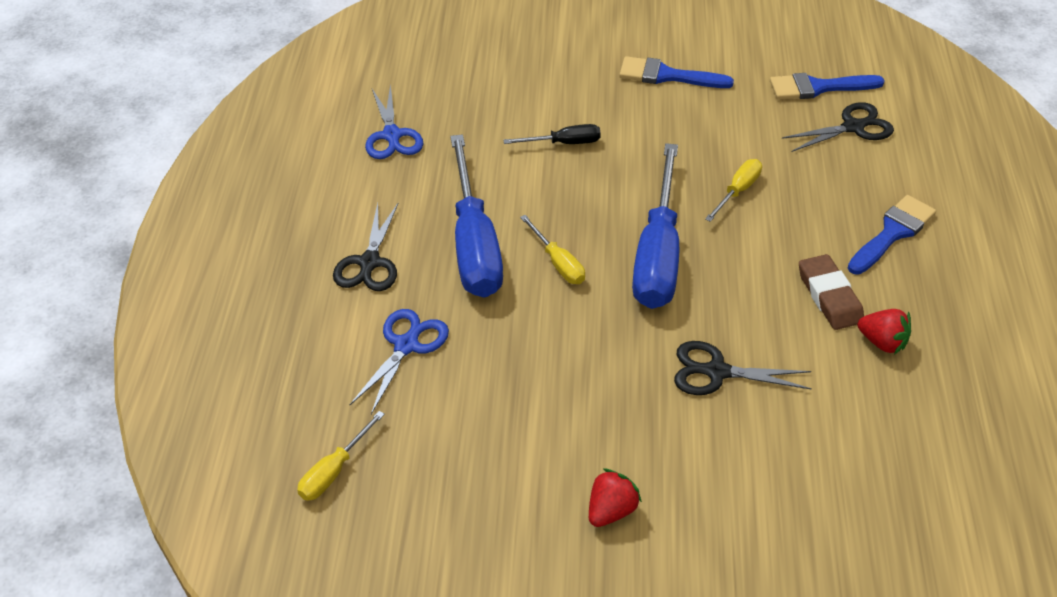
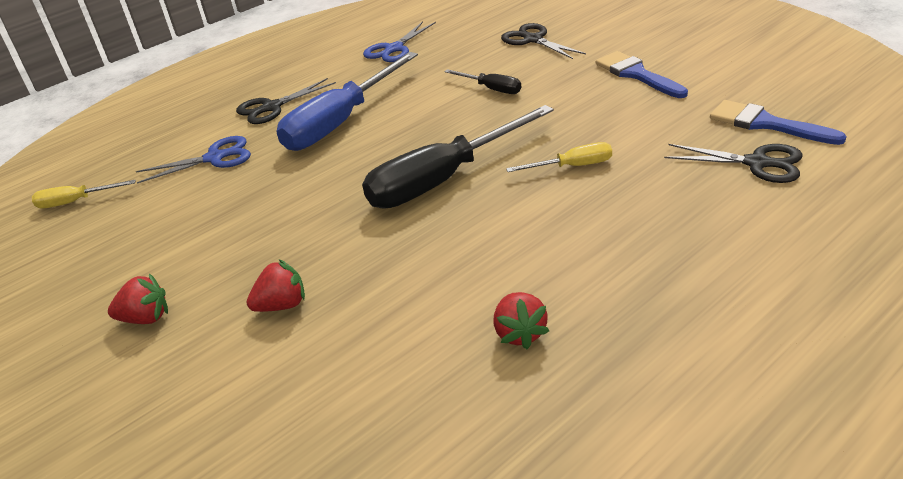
camera: 50 degrees right, 10 degrees down
(558, 263) = (370, 155): yellow screwdriver -> none
(657, 254) = (443, 180): blue screwdriver -> black screwdriver
(700, 428) = (282, 305): none -> red strawberry
(717, 372) = (356, 275): black scissors -> black scissors (533, 40)
(829, 296) = (530, 273): brown eraser -> none
(892, 233) = (669, 256): blue brush -> none

